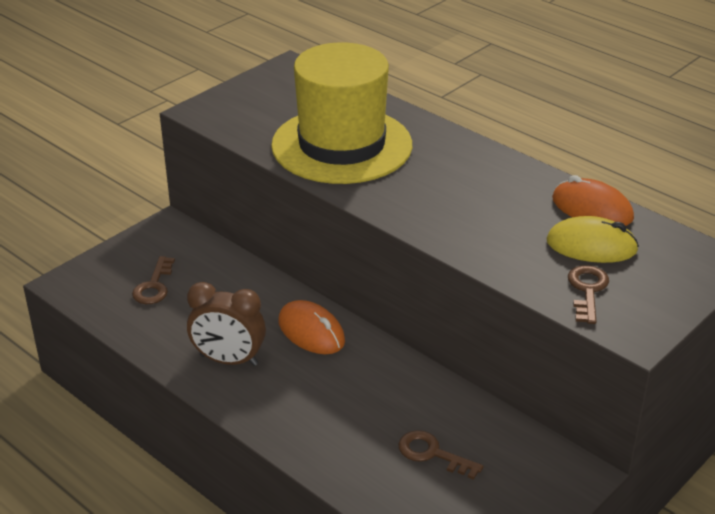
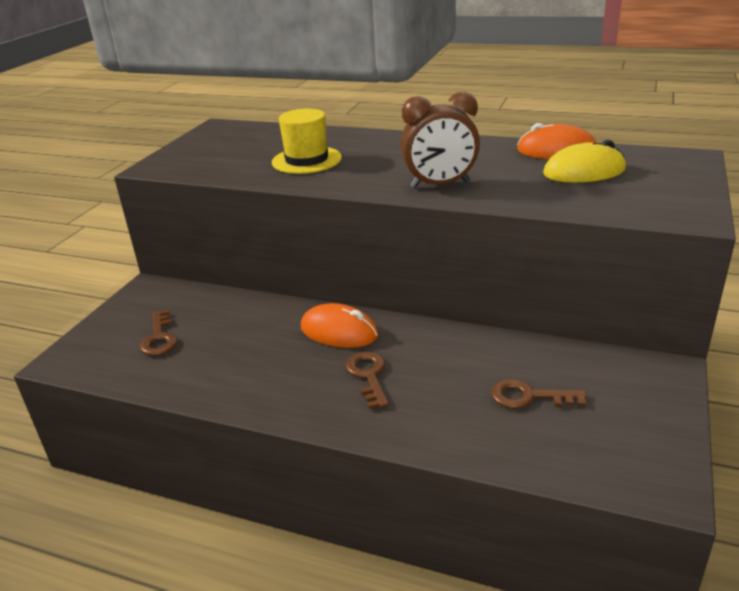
camera: 20 degrees left, 5 degrees down
(229, 360) = (274, 378): brown clock -> brown clock (440, 185)
(342, 145) = (306, 160): yellow hat -> yellow hat, size x0.52
(587, 290) = (616, 198): brown key -> brown key (368, 376)

